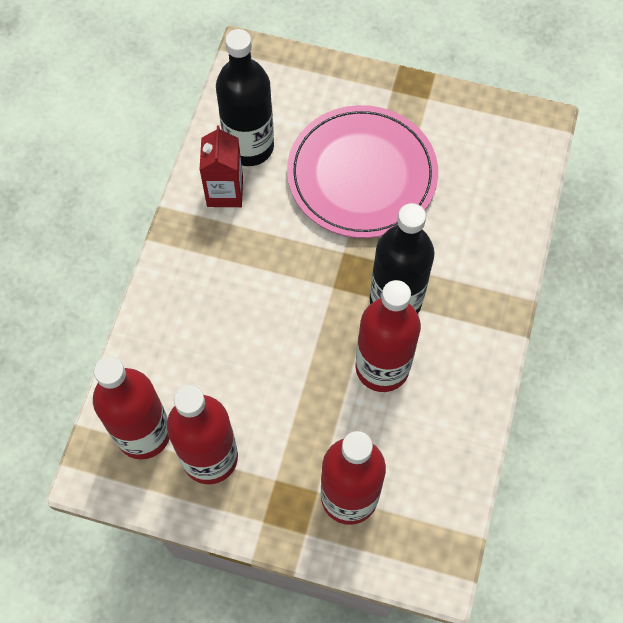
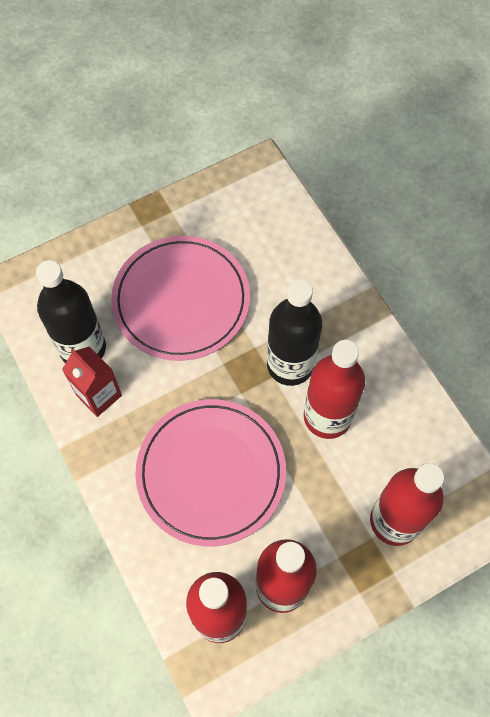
camera: 45 degrees left, 0 degrees up
(246, 325) = (211, 473): none -> pink plate

